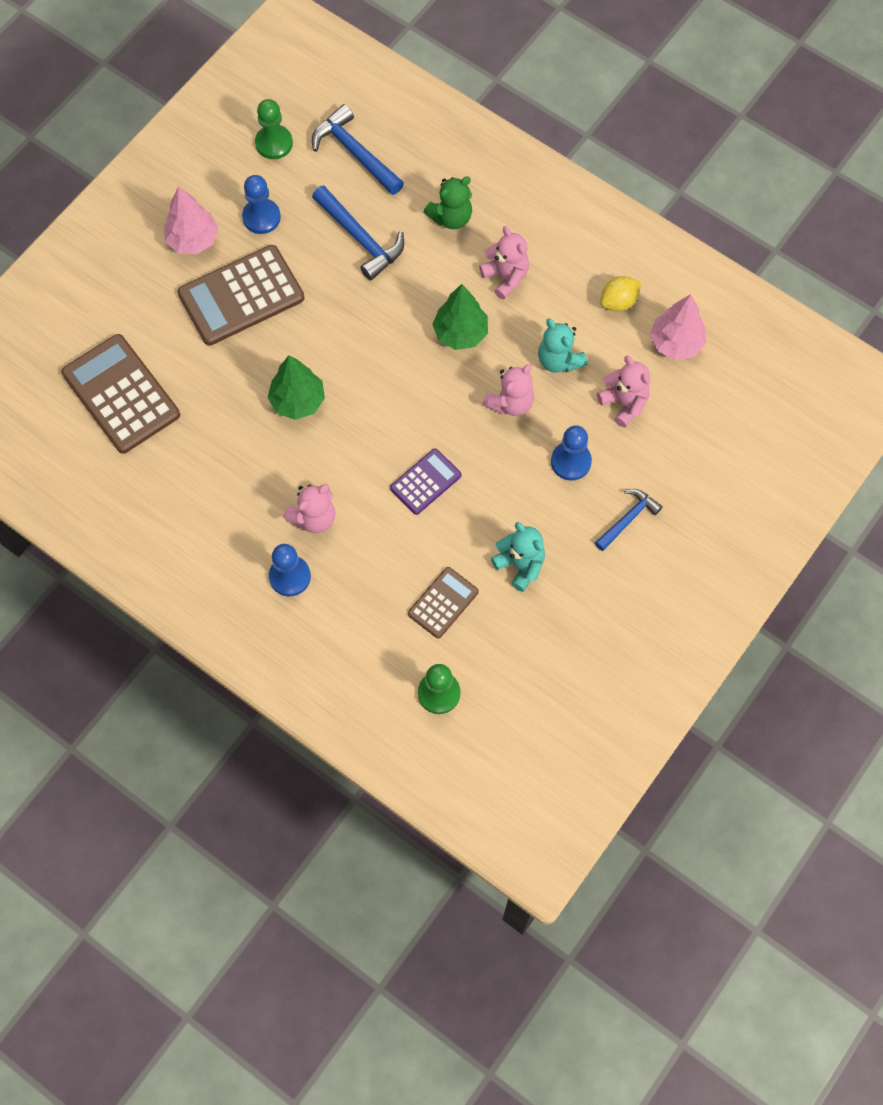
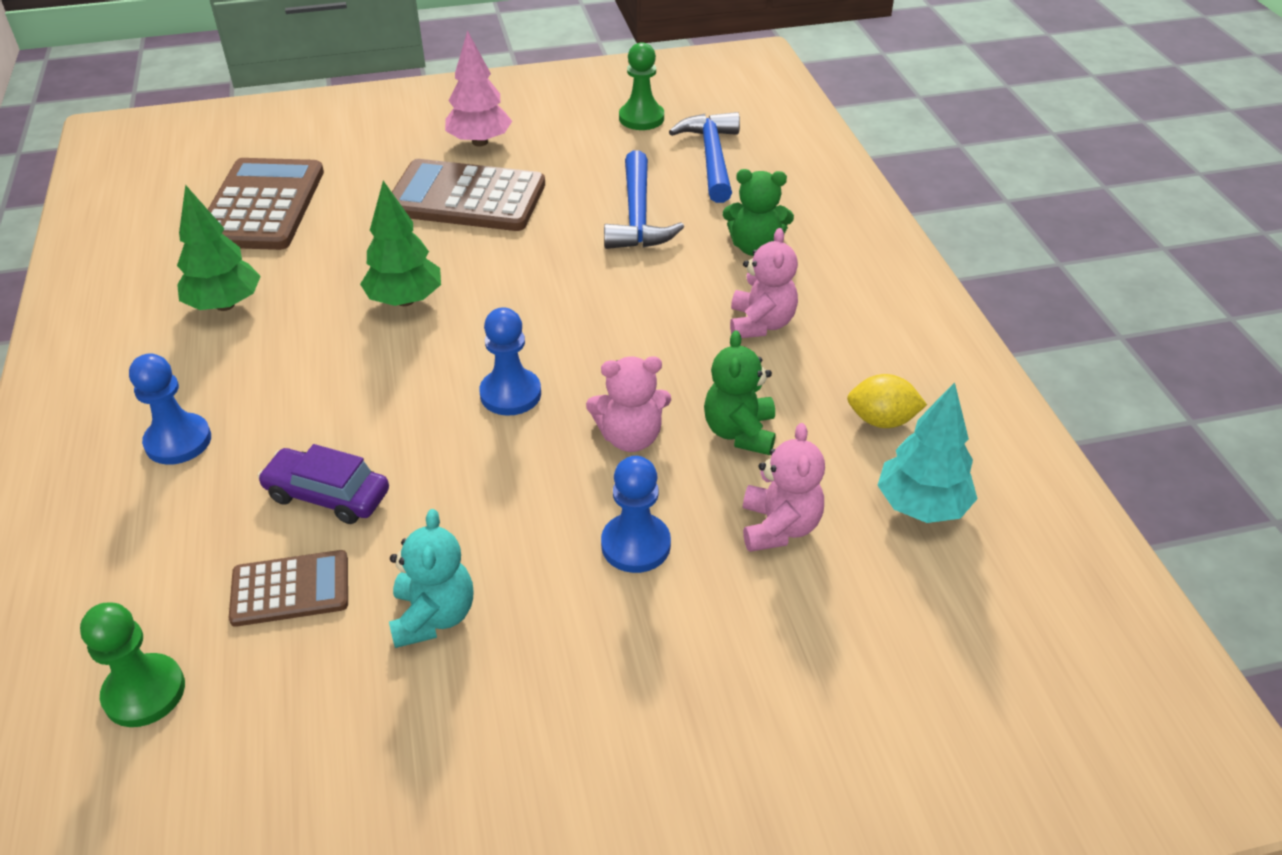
camera: 40 degrees right, 25 degrees down
(261, 217) = (562, 157): blue pawn -> blue pawn (510, 394)
(314, 517) = (279, 405): pink teddy bear -> none
(402, 546) = (327, 495): none -> purple car
(425, 482) = (437, 450): purple calculator -> none
(460, 333) = (649, 342): green tree -> green tree (225, 305)
(559, 360) = (740, 432): turquoise teddy bear -> green teddy bear
(628, 519) = (640, 666): blue hammer -> none
(676, 343) = (921, 506): pink tree -> turquoise tree

